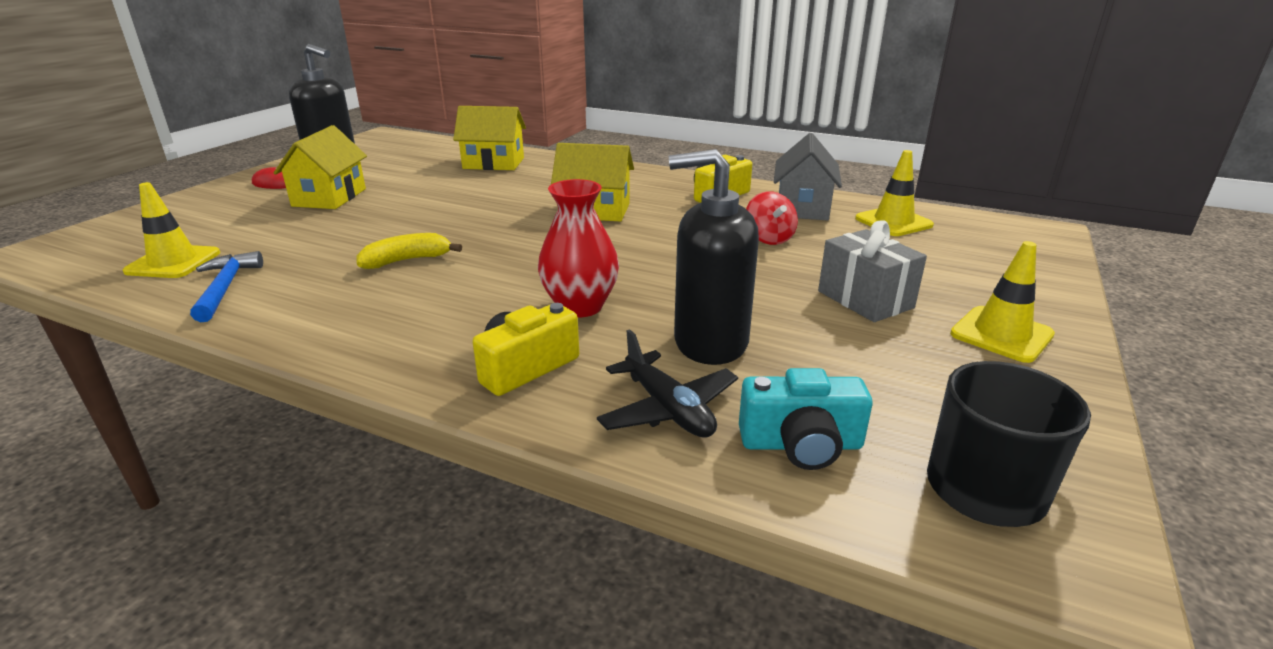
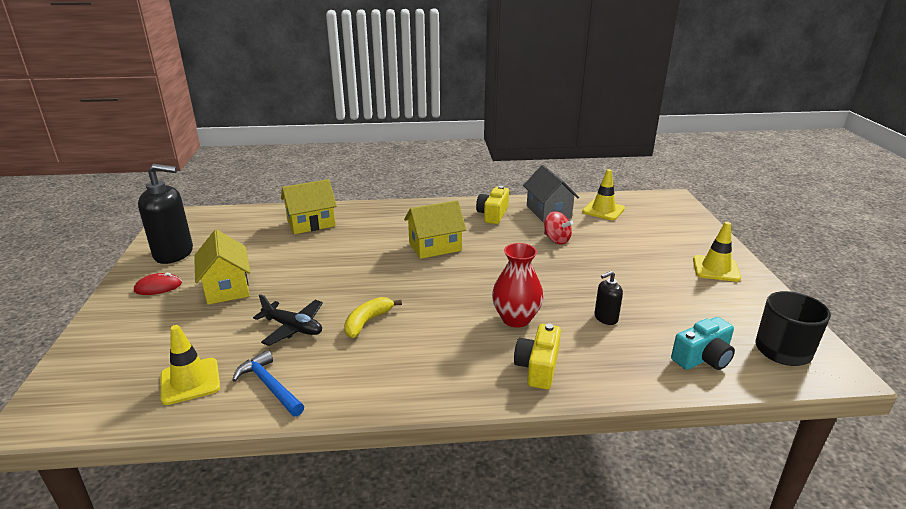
camera: 30 degrees left, 0 degrees up
(668, 409) = (632, 363): black plane -> black plane (293, 328)
(710, 342) = (605, 318): black soap dispenser -> black soap dispenser, size x0.49
(865, 299) = (643, 267): grey gift -> none

